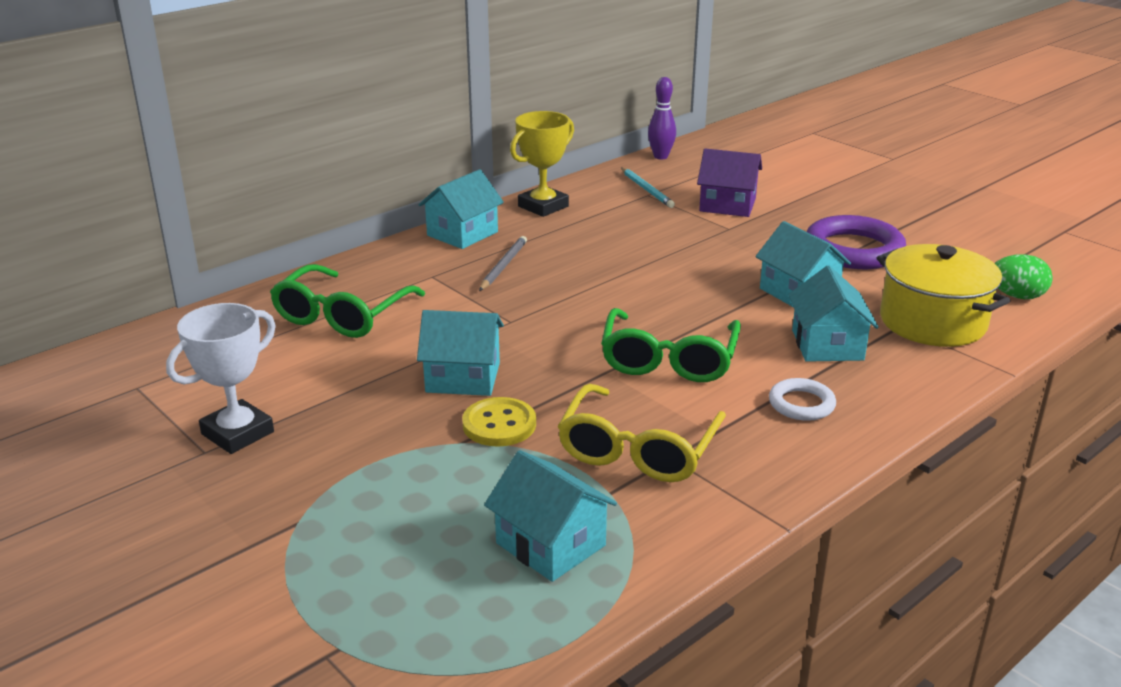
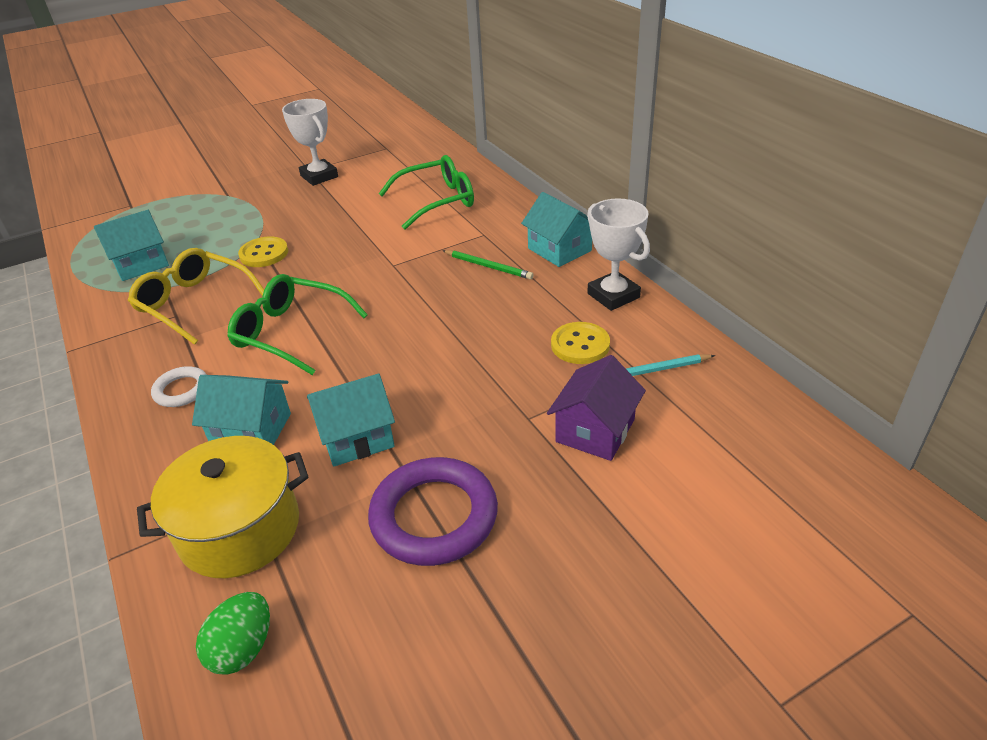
camera: 105 degrees right, 10 degrees up
(342, 315) = (437, 201): green glasses -> green glasses turned 120 degrees clockwise
(463, 377) = (327, 243): turquoise house -> none
(503, 266) = (488, 266): grey pencil -> green pencil
(543, 206) = (613, 295): yellow trophy -> white trophy
(624, 215) = (580, 345): none -> yellow button
(660, 157) = (766, 400): purple bowling pin -> none

